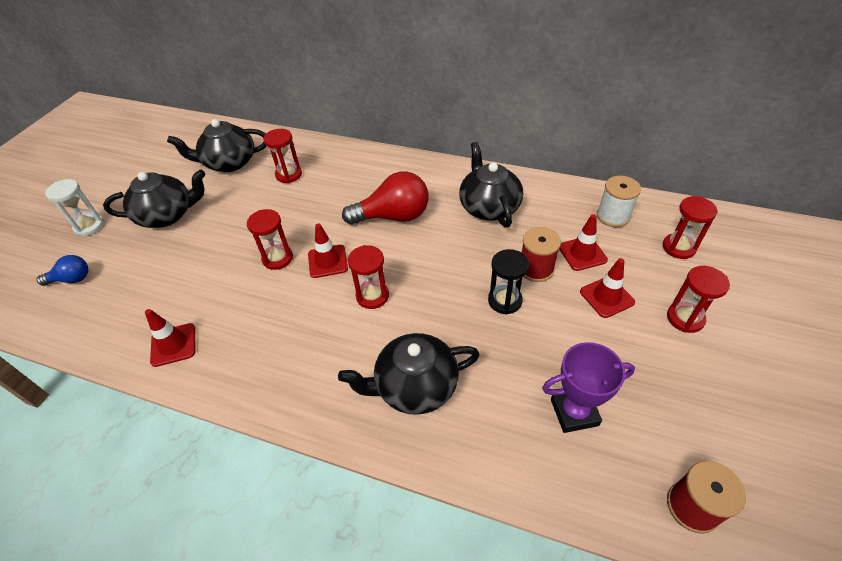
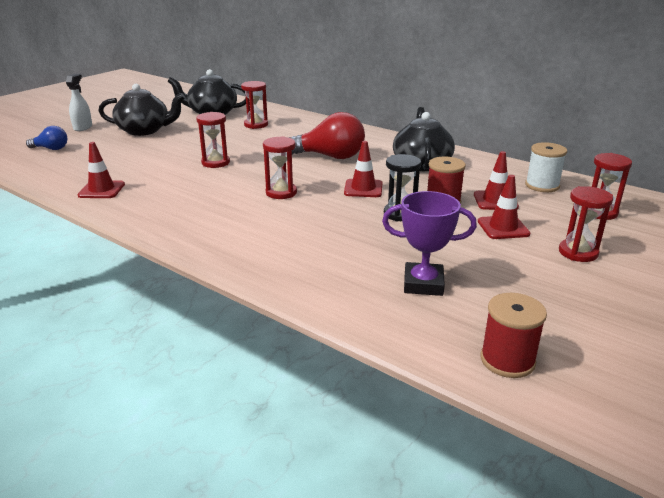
camera: 15 degrees right, 20 degrees down
(89, 226) = (83, 127): white hourglass -> white spray bottle
(327, 261) = (256, 170): red traffic cone -> red traffic cone (363, 188)
(414, 386) = (283, 243): black teapot -> none

